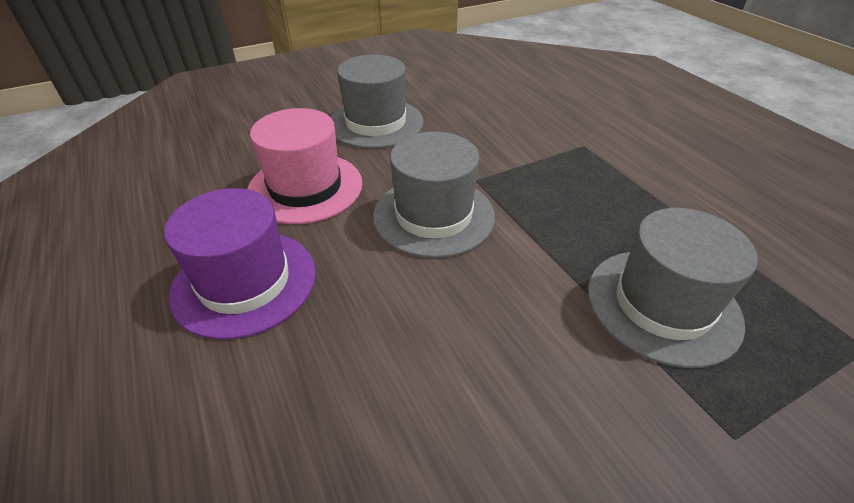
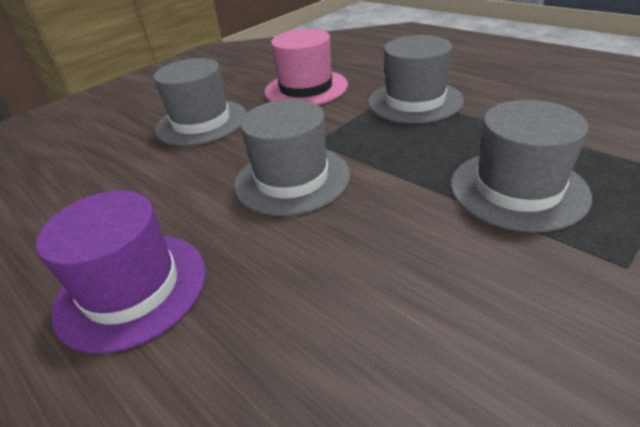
camera: 15 degrees left, 5 degrees down
(305, 187) = (157, 190): pink hat -> pink hat (306, 88)
(604, 161) = (414, 101): none -> grey hat

